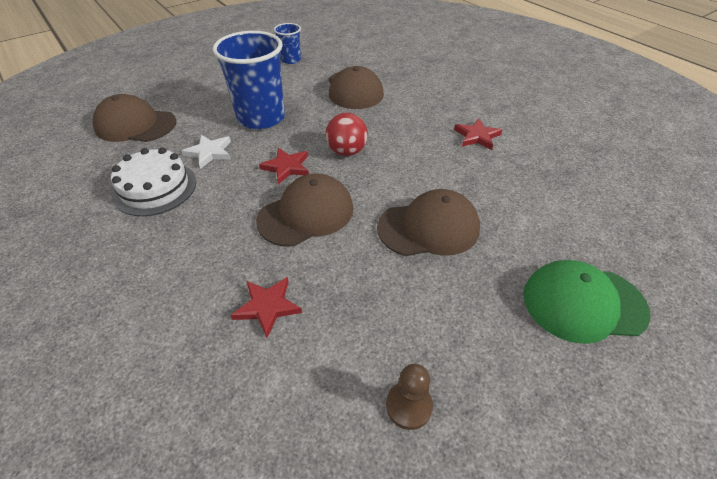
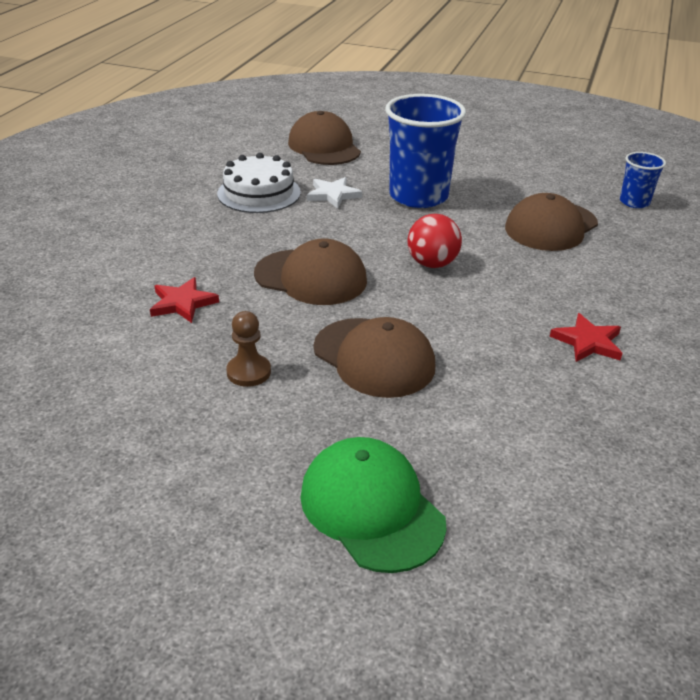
camera: 55 degrees right, 10 degrees down
(286, 167) = (363, 240): red star -> none
(291, 60) = (544, 168): blue cup -> blue cup (634, 202)
(408, 406) = (140, 417): brown pawn -> brown pawn (249, 372)

